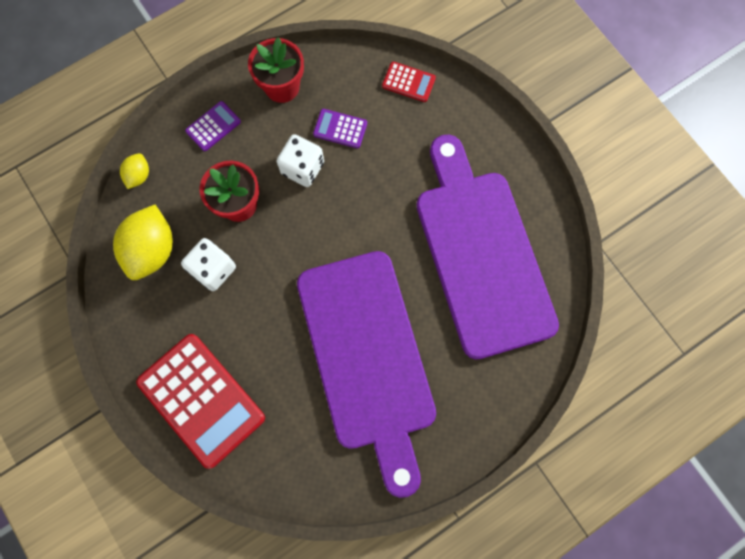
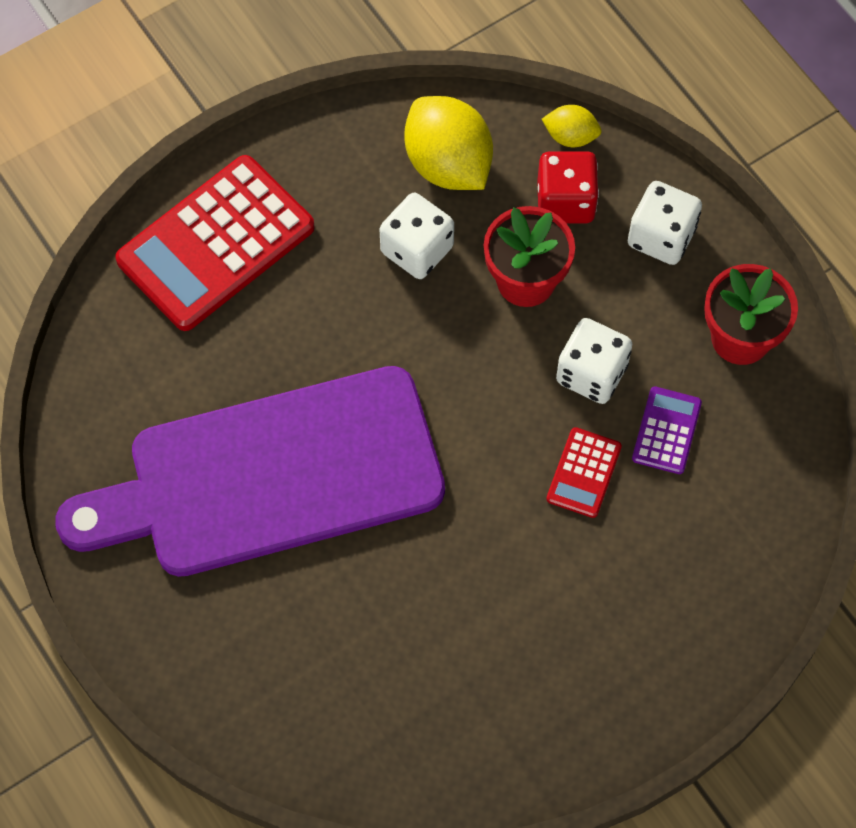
camera: 90 degrees right, 10 degrees down
(153, 250) = (448, 164): yellow lemon -> yellow lemon turned 45 degrees clockwise
(185, 180) = (565, 202): none -> red dice
(213, 126) = (661, 237): purple calculator -> white dice
(408, 82) = (763, 543): red calculator -> red calculator (584, 473)
(481, 254) = (443, 656): purple cutting board -> none

